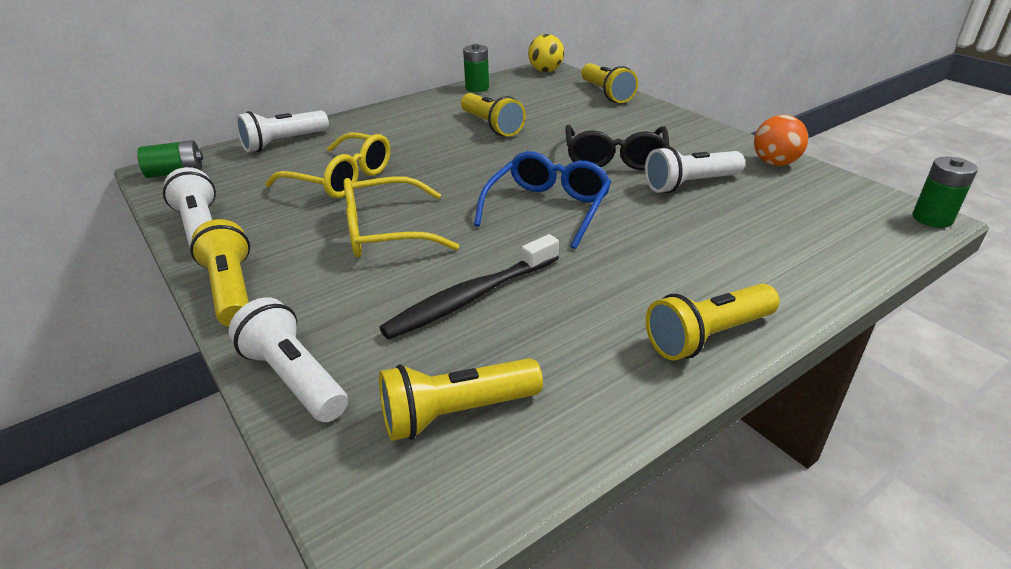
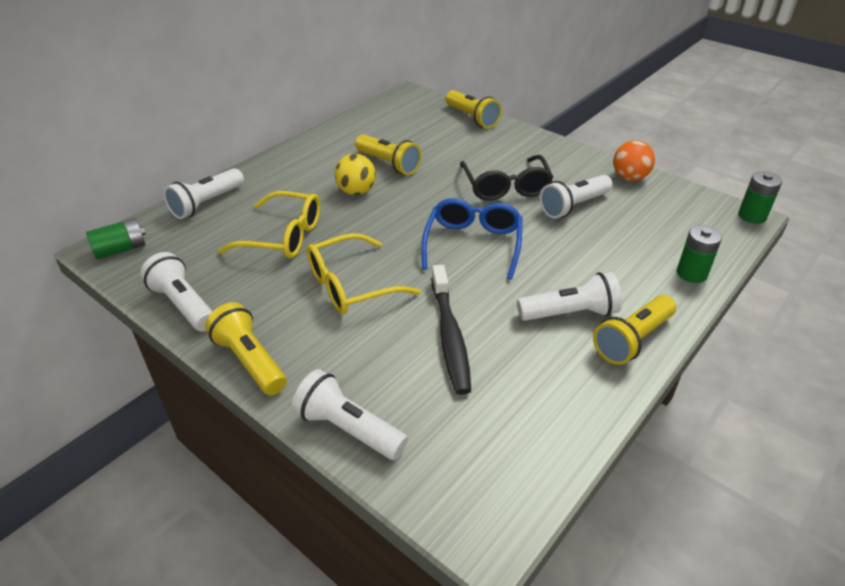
camera: 15 degrees left, 5 degrees up
(456, 413) = (484, 433): yellow flashlight -> none
(470, 297) = (450, 336): black toothbrush -> black toothbrush turned 45 degrees counterclockwise
(477, 88) = (356, 122): green battery -> green battery (691, 273)
(546, 71) = (409, 96): yellow ball -> yellow ball (356, 191)
(635, 294) = (570, 313): none -> white flashlight

